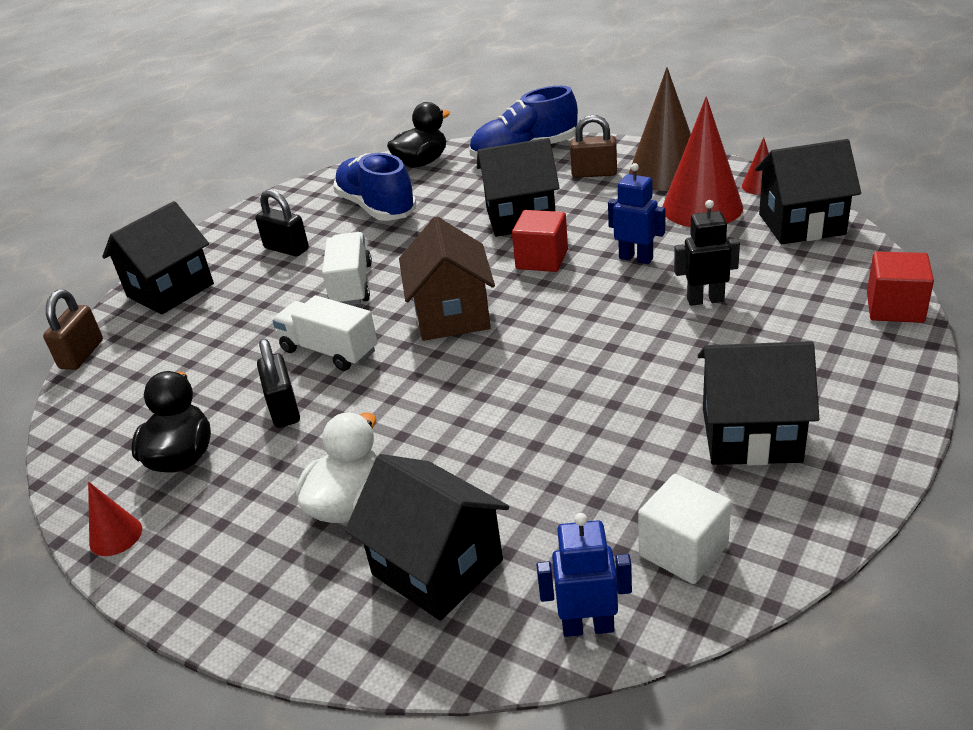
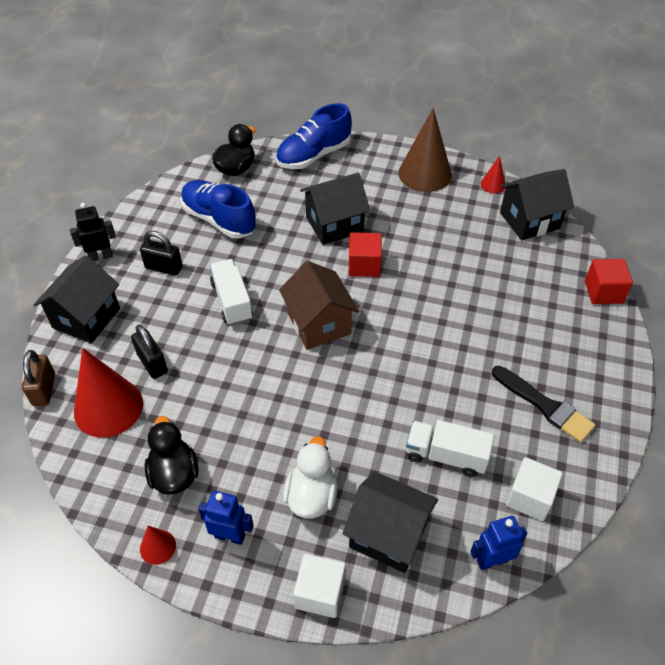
camera: 20 degrees left, 15 degrees up
(284, 409) = (231, 422): black padlock -> black padlock (152, 363)
(302, 627) = (320, 593): none -> white cube
(329, 351) = (242, 366): white truck -> white truck (446, 456)
(594, 173) = (373, 176): brown padlock -> none
(636, 258) = (429, 260): blue robot -> blue robot (230, 536)
(702, 207) = (460, 208): red cone -> red cone (108, 407)
(705, 300) = (486, 295): black robot -> black robot (101, 256)
(751, 435) = (544, 405): black house -> black brush

